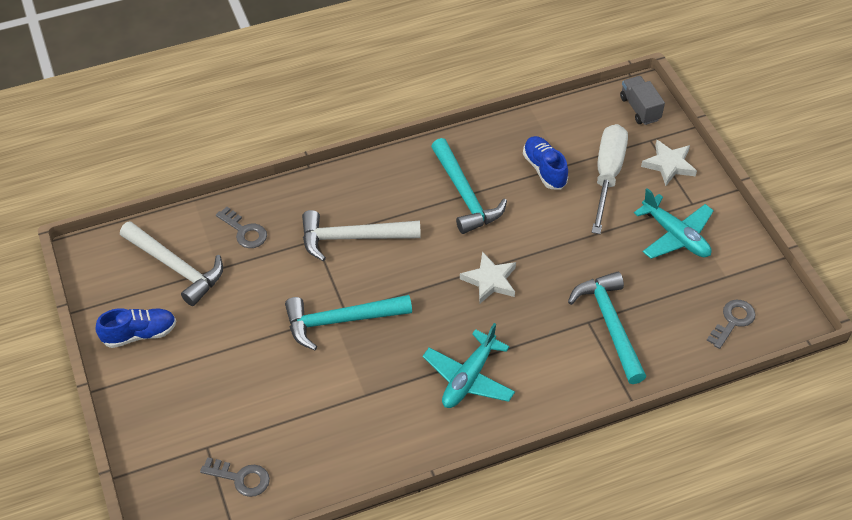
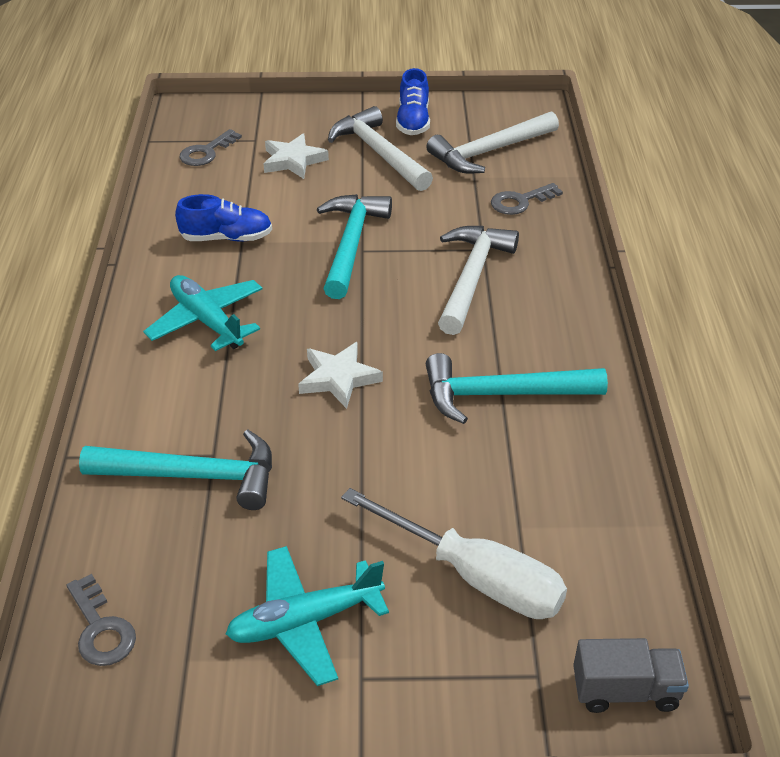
camera: 110 degrees right, 10 degrees down
(202, 343) = (379, 153): none -> white hammer
(544, 169) = (518, 498): blue shoe -> blue shoe (226, 238)
(669, 165) = (466, 680): white star -> white star (293, 160)

